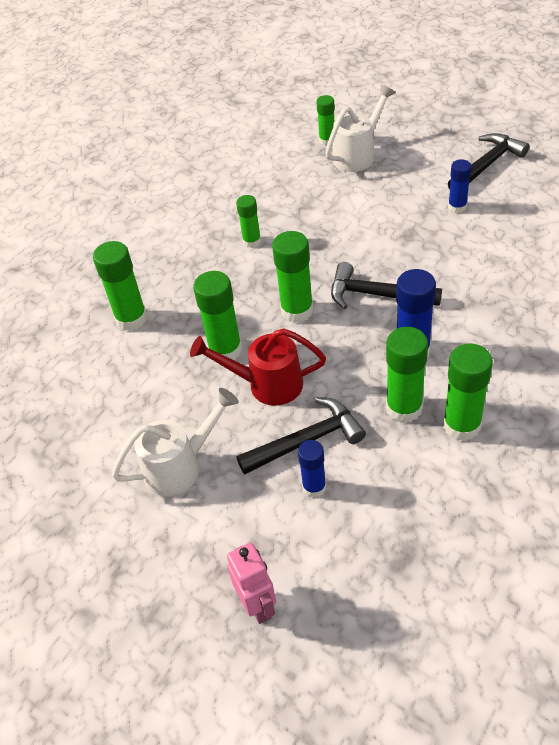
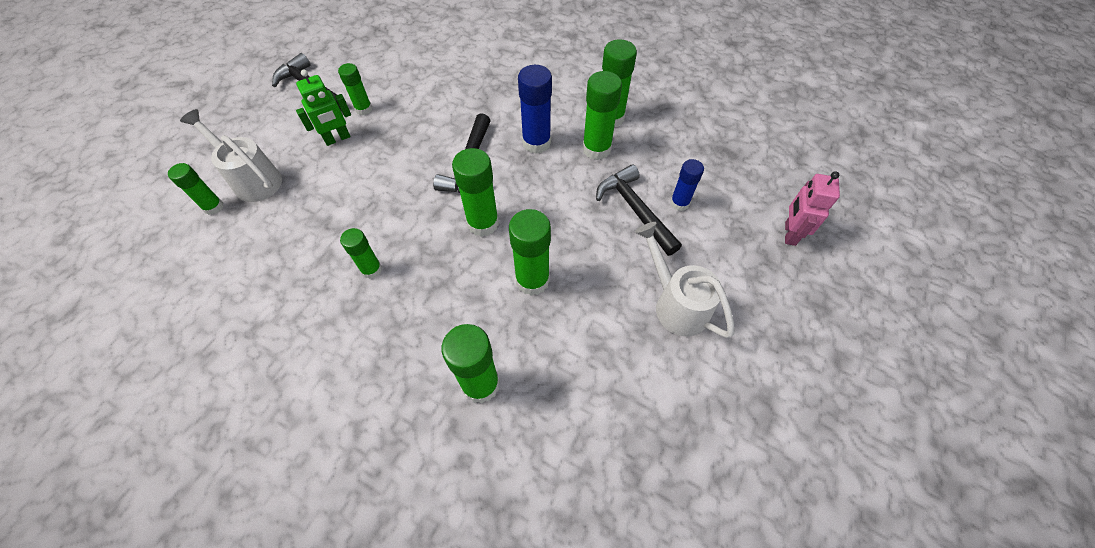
camera: 100 degrees left, 10 degrees up
(258, 605) = (789, 233): pink robot -> pink robot turned 45 degrees counterclockwise
(267, 384) = (575, 242): red watering can -> none
(411, 196) = (337, 139): none -> green robot
(457, 207) = (364, 109): blue glue stick -> green glue stick

